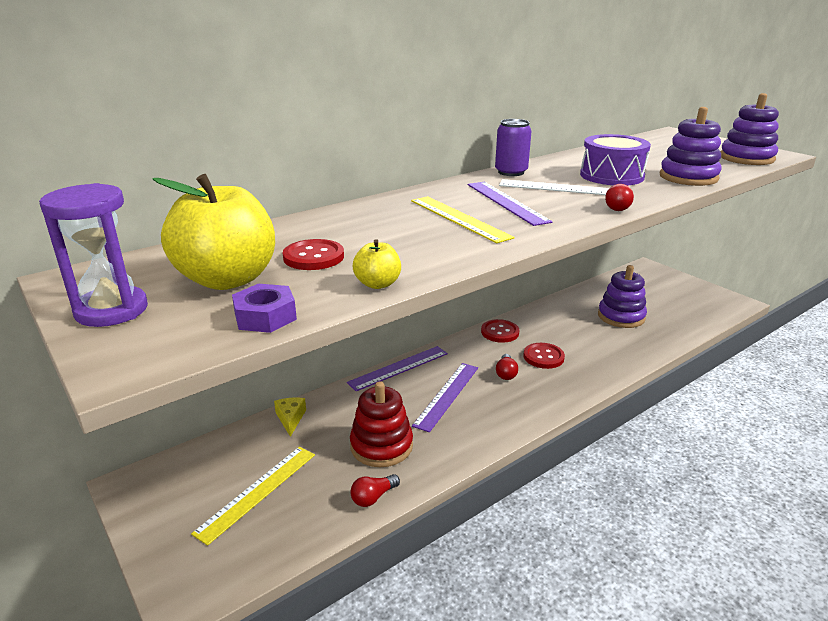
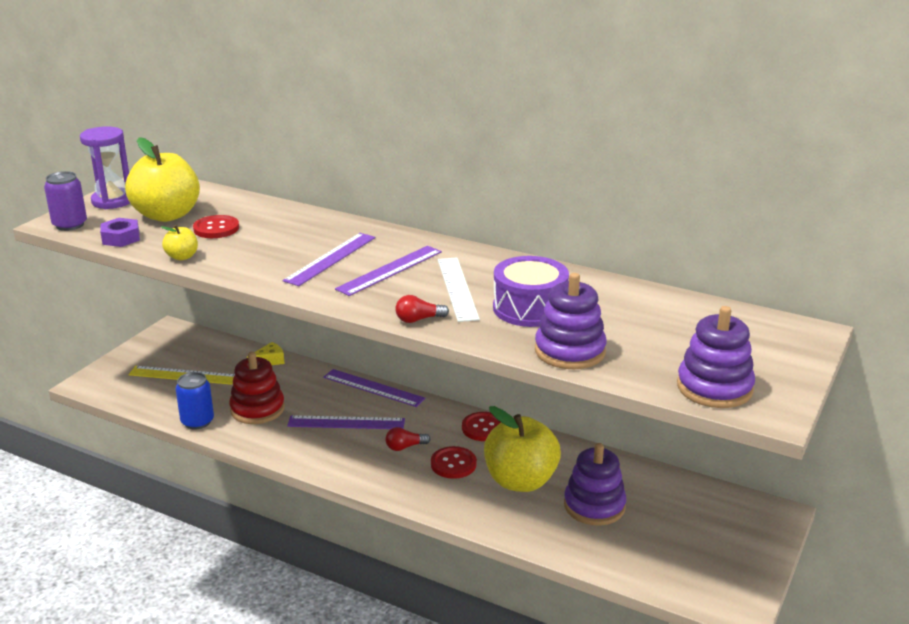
camera: 65 degrees right, 0 degrees up
(373, 497) = (197, 422): red light bulb -> blue can
(459, 218) = (330, 258): yellow ruler -> purple ruler
(511, 172) = (490, 258): purple can -> purple can (70, 225)
(579, 335) = (520, 481): none -> yellow apple

